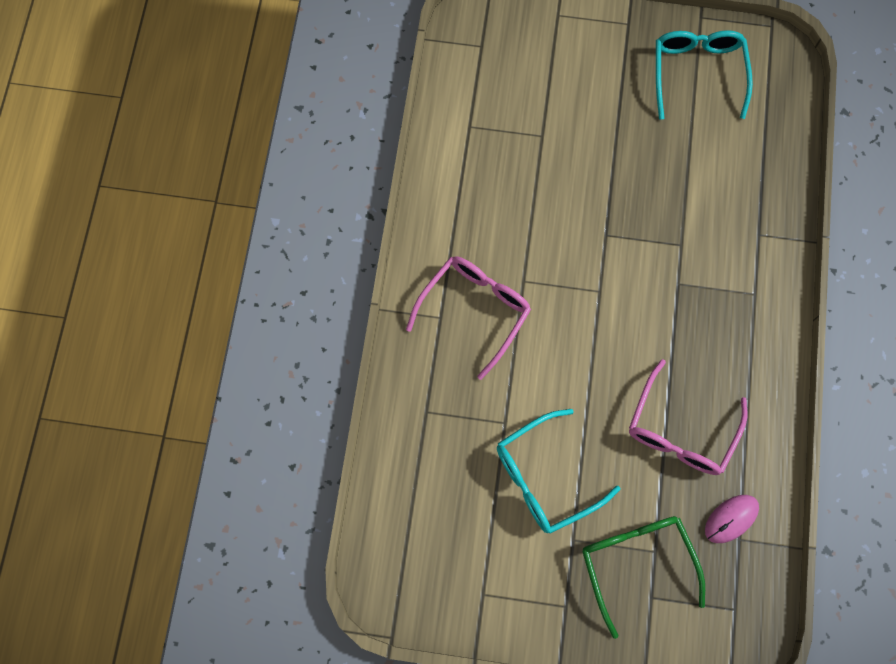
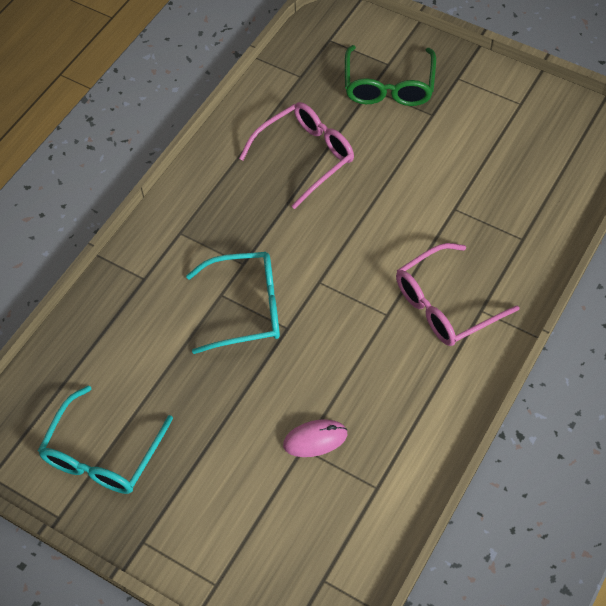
camera: 155 degrees left, 15 degrees down
(545, 477) = (436, 160): turquoise glasses -> turquoise glasses (246, 308)
(731, 519) = (299, 90): pink mouse -> pink mouse (315, 439)

